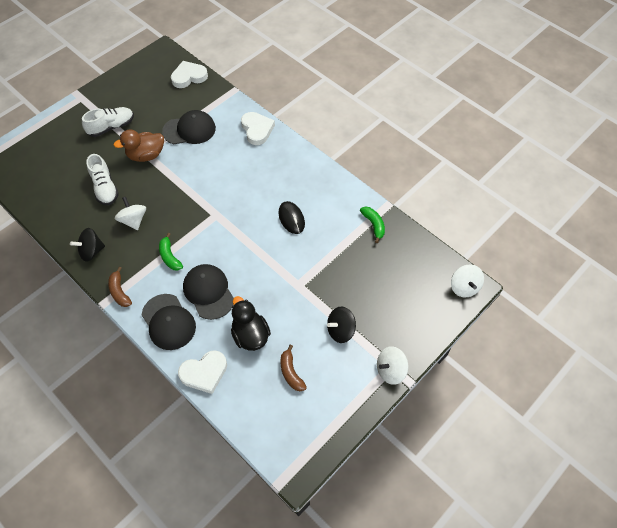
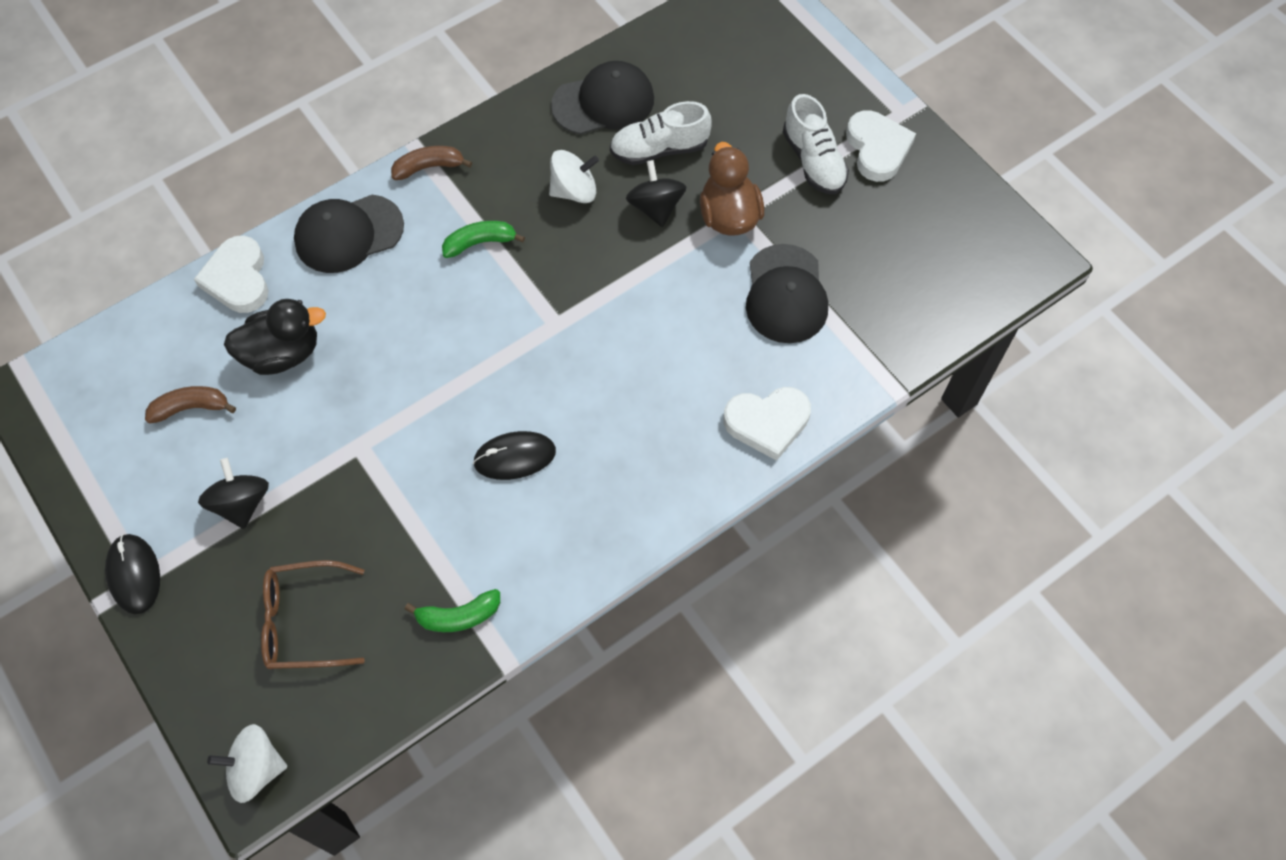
camera: 100 degrees right, 5 degrees up
(91, 251) = (522, 129): black spinning top -> black spinning top (655, 207)
(189, 77) = (947, 304): white heart -> white heart (877, 149)
(208, 292) = (388, 297): black cap -> black cap (603, 102)
(390, 370) = (134, 574): white spinning top -> black mouse
(393, 286) = (304, 621): none -> brown glasses

